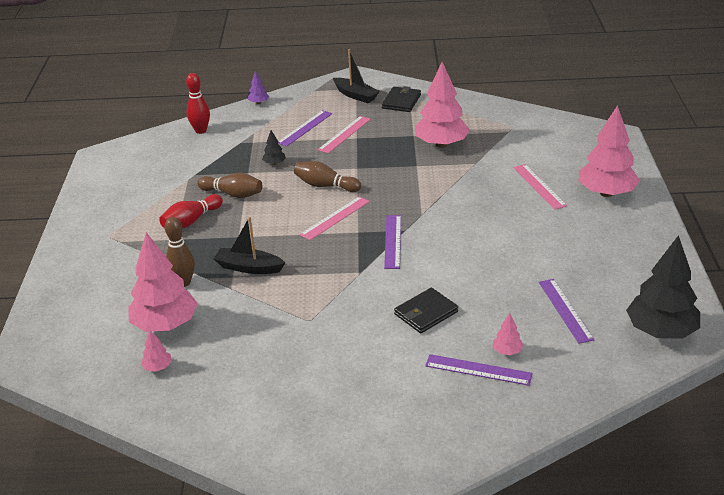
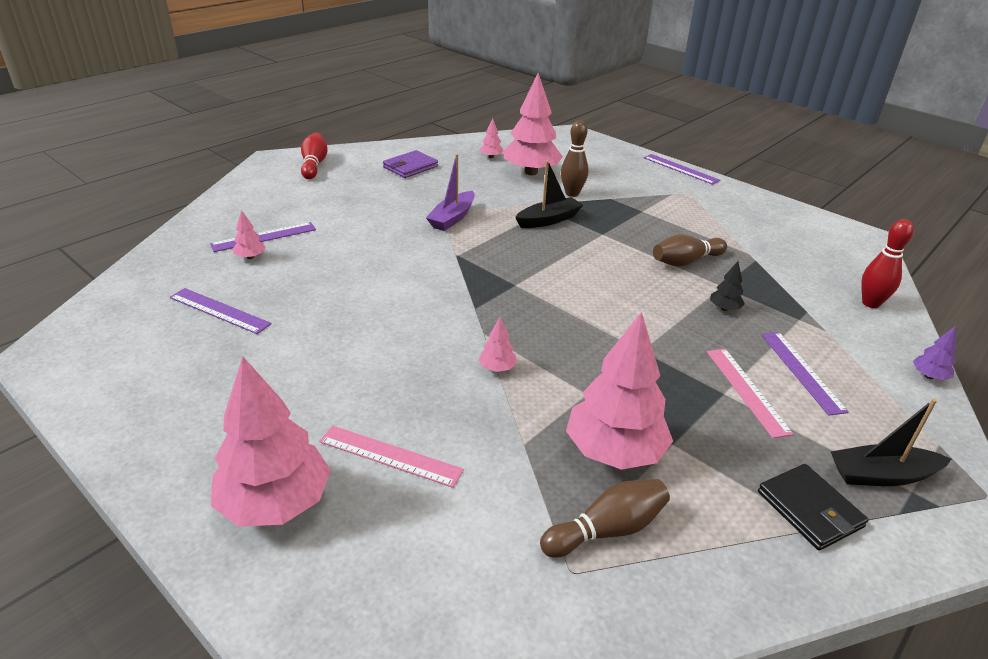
camera: 130 degrees right, 0 degrees up
(191, 221) = (662, 227): red bowling pin -> red bowling pin (314, 165)
(249, 397) = (410, 167): none -> purple wallet
(311, 308) = (452, 218): none -> purple boat
(325, 186) = (630, 312): brown bowling pin -> brown bowling pin (607, 530)
(335, 218) = (559, 287): pink ruler -> none
(392, 241) = (469, 293): purple ruler -> purple ruler (680, 169)
(426, 313) = (354, 253): black wallet -> none
(441, 195) = (497, 368): none -> pink tree
(660, 331) = (95, 335): black tree -> none

